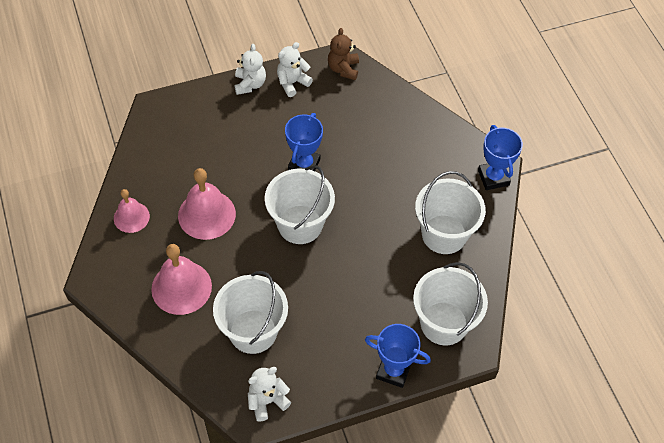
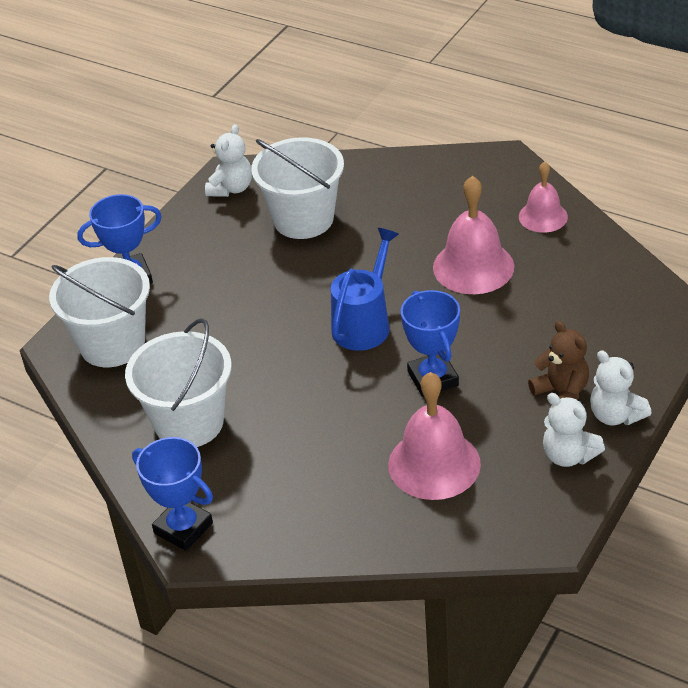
camera: 145 degrees right, 15 degrees down
(181, 287) = (414, 204): pink bell -> pink bell (434, 464)
(292, 83) = (568, 455): white teddy bear -> white teddy bear turned 120 degrees clockwise
(300, 224) = (364, 323): white bucket -> blue watering can
(343, 69) = (529, 522): brown teddy bear -> brown teddy bear (561, 393)

